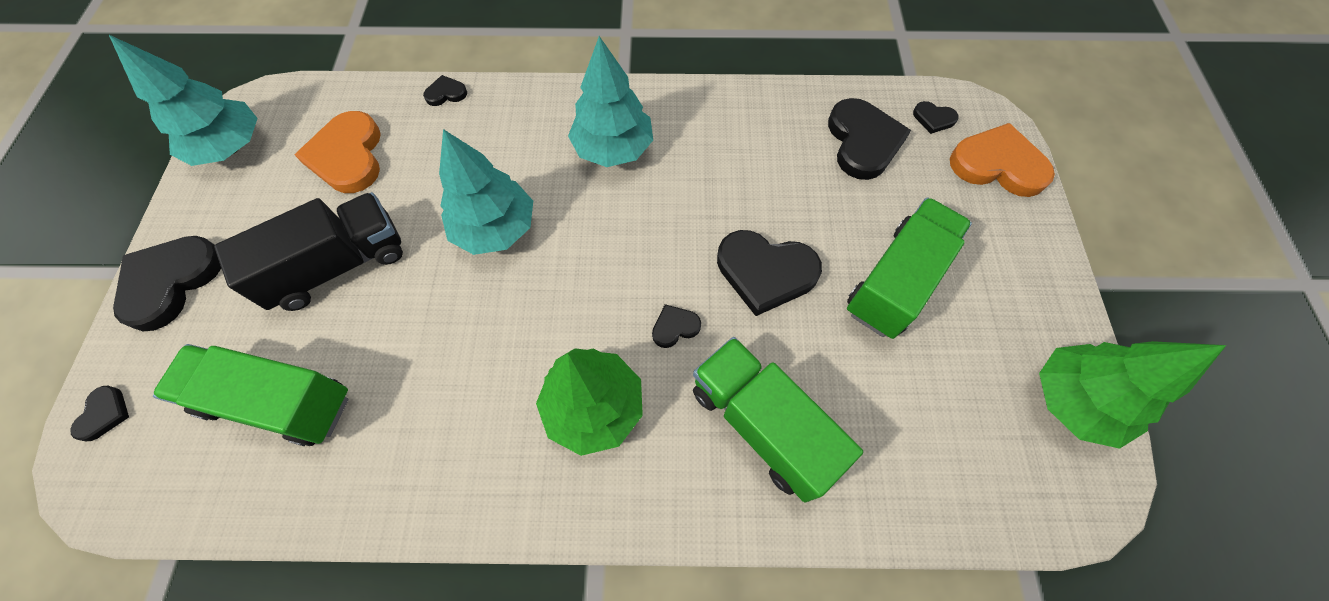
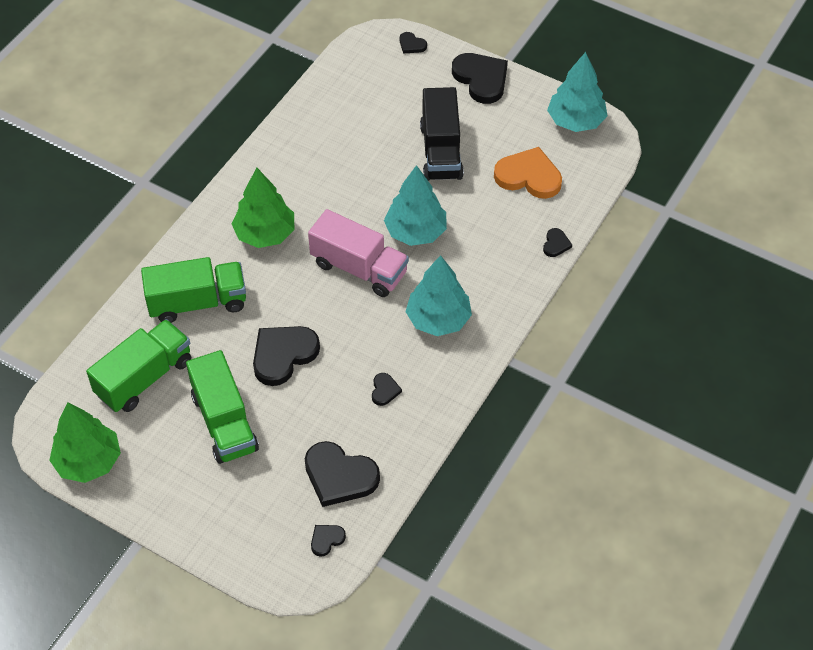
camera: 120 degrees right, 10 degrees down
(278, 402) = (368, 108): green truck -> green truck (144, 378)
(587, 260) = (359, 268): none -> pink truck
(675, 327) = (283, 291): black heart -> black heart (384, 390)
(998, 165) = (258, 552): orange heart -> none

